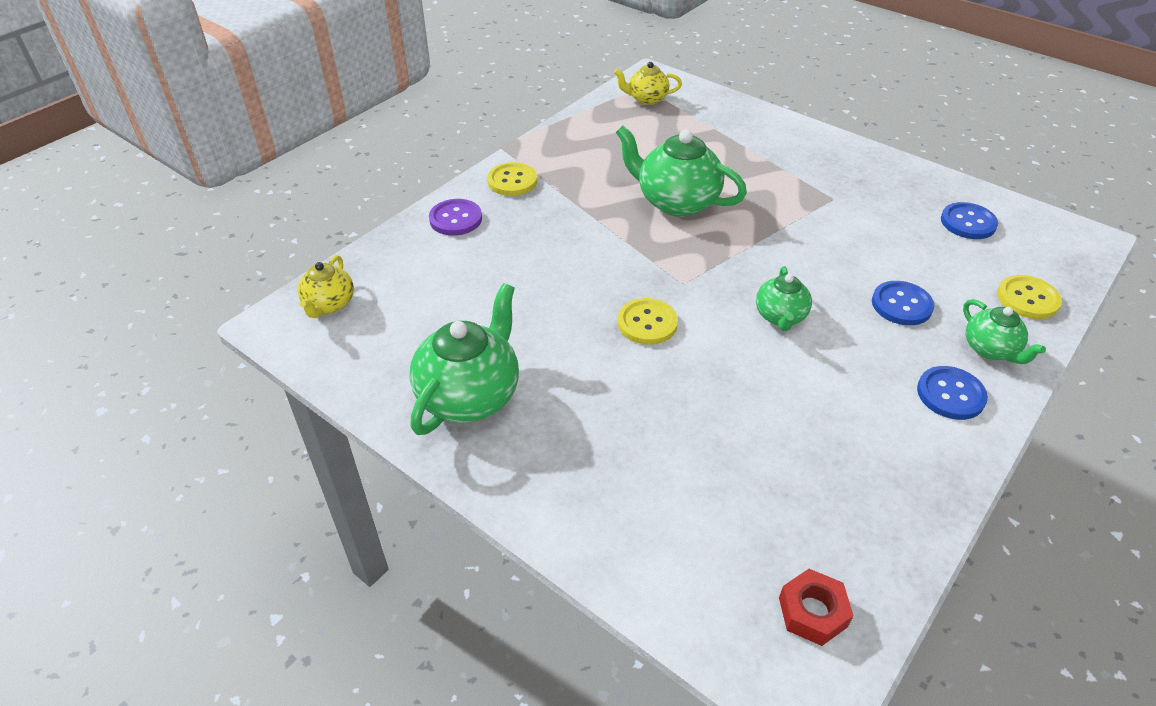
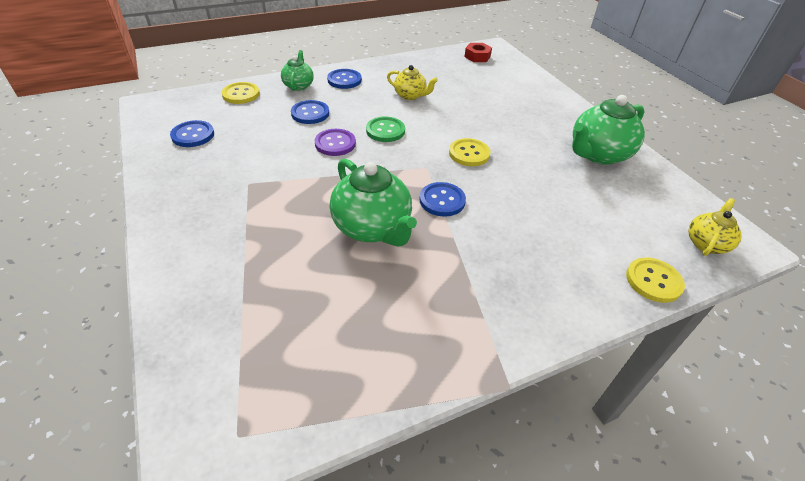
camera: 155 degrees left, 0 degrees up
(455, 219) = (588, 289): purple button -> purple button (335, 143)
(512, 181) = (514, 317): yellow button -> yellow button (653, 281)
(634, 250) = (442, 200): none -> blue button
(647, 99) = (260, 399): yellow teapot -> yellow teapot (410, 95)
(780, 317) = (385, 131): green teapot -> green button

